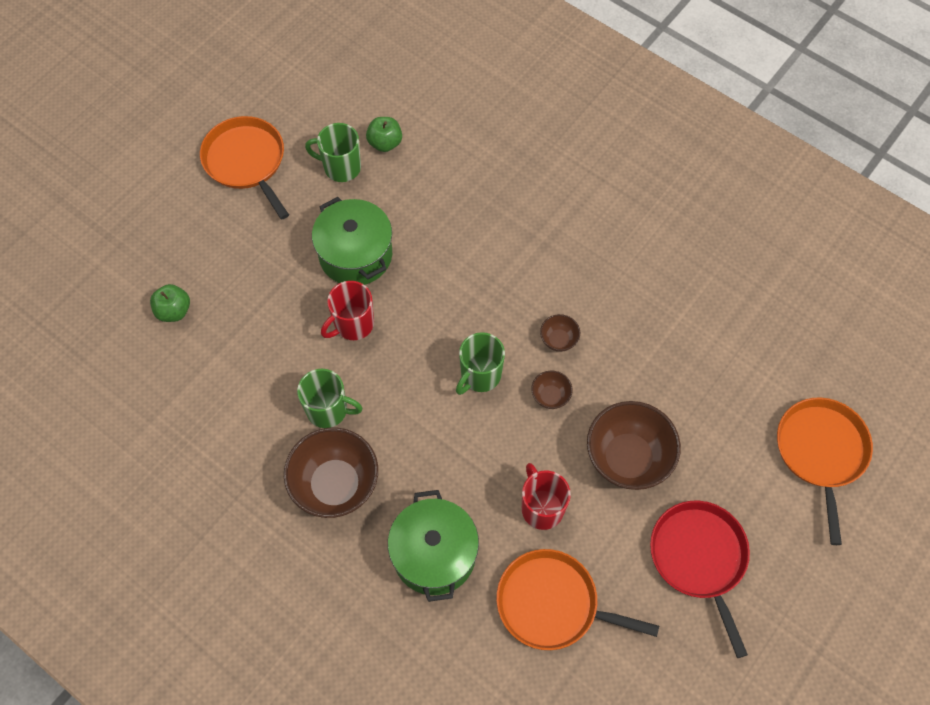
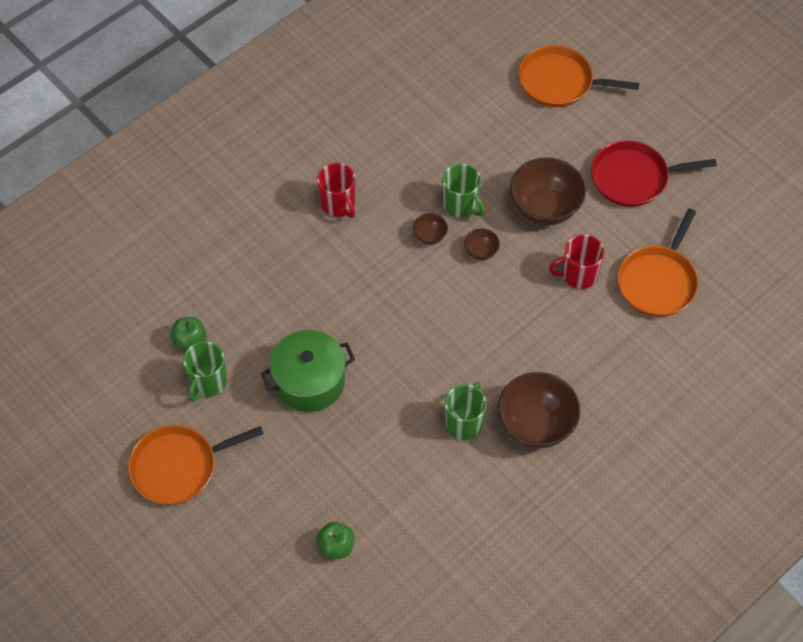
camera: 80 degrees left, 5 degrees down
(353, 324) = (382, 393): red mug -> red mug (338, 204)
(434, 554) = (608, 358): green pot -> none
(480, 375) = (452, 300): green mug -> green mug (461, 205)

